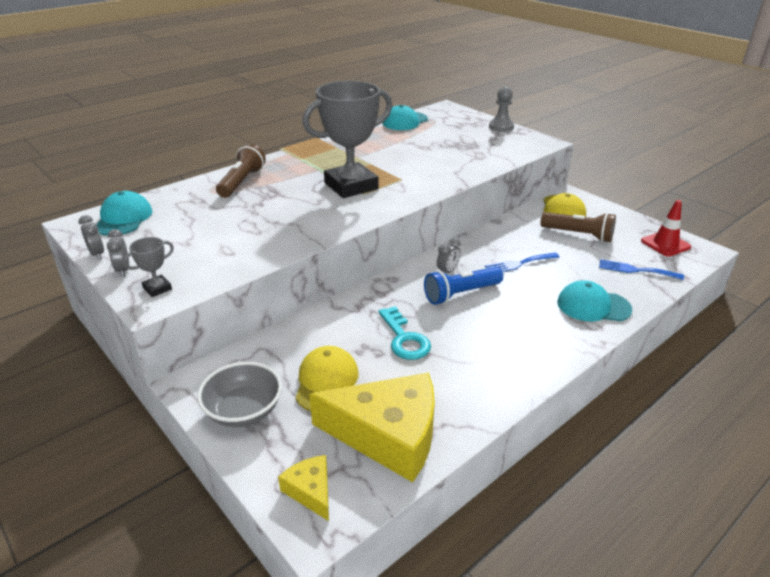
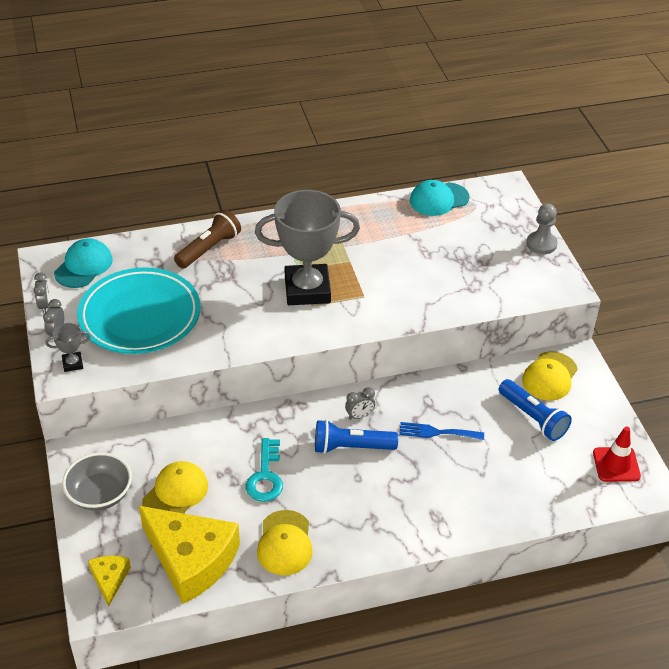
camera: 25 degrees right, 10 degrees up
(207, 237) = (140, 316): none -> turquoise plate
(469, 385) = (285, 543): none -> yellow cap
(578, 235) = (533, 418): brown flashlight -> blue flashlight
(593, 306) = (464, 509): turquoise cap -> none
(636, 270) = (549, 485): blue fork -> none

